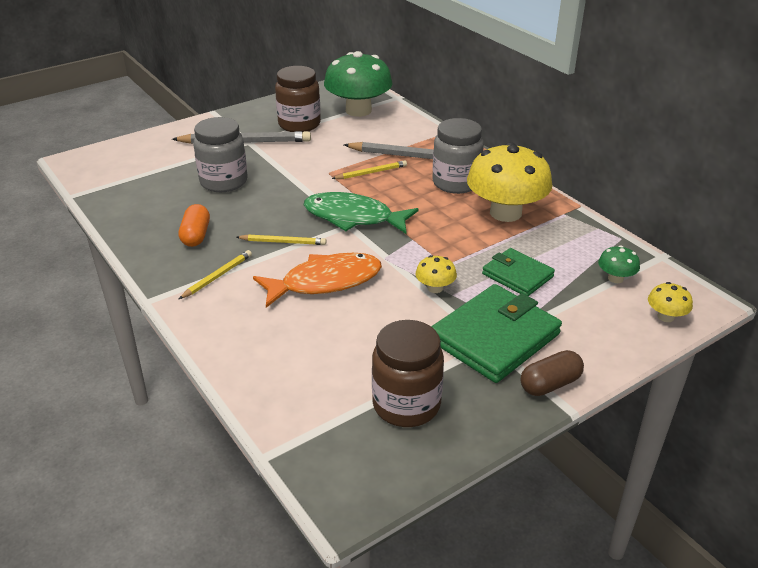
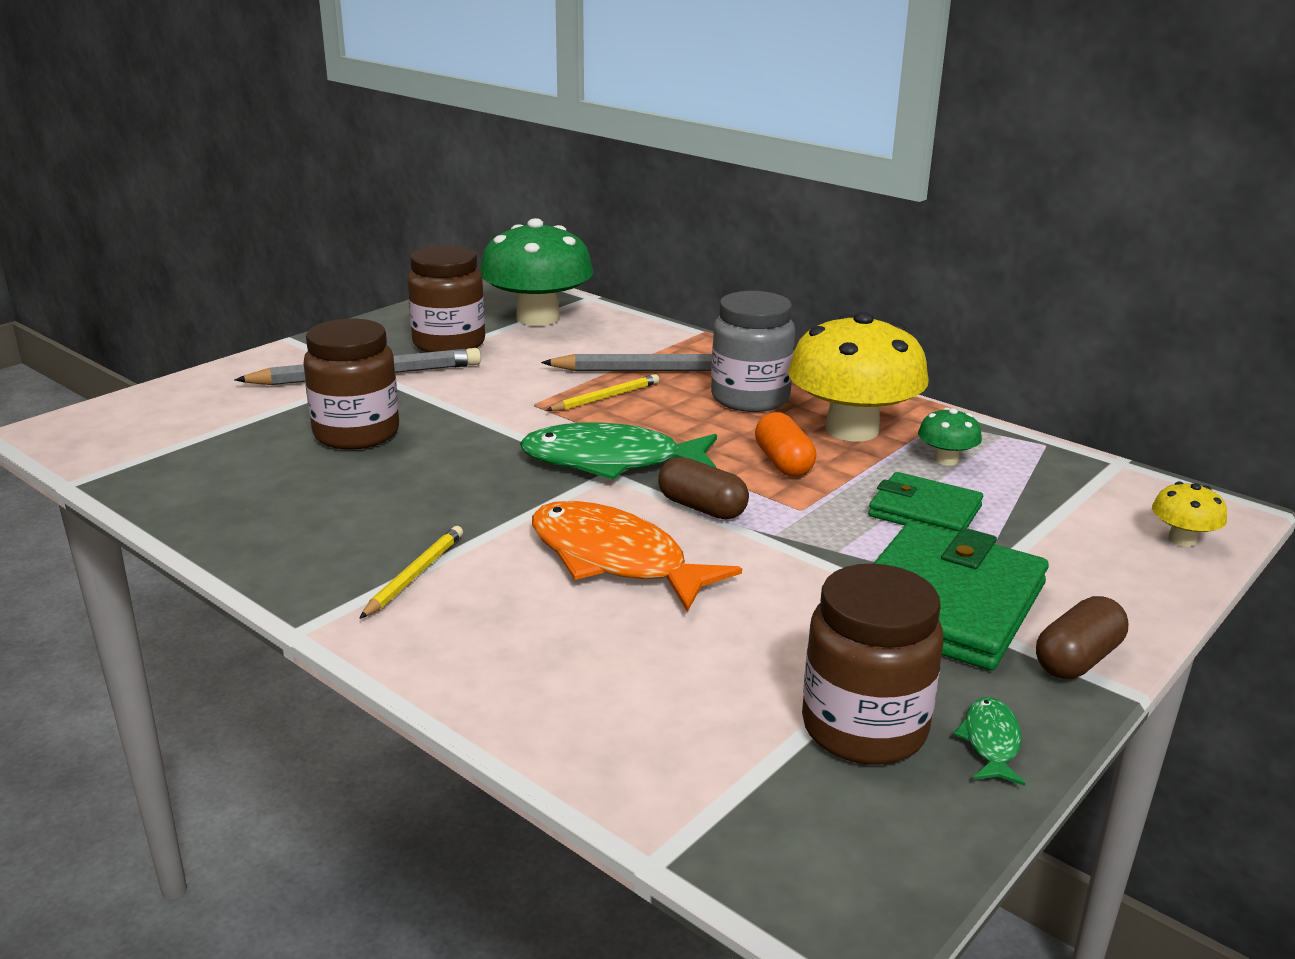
camera: 15 degrees left, 10 degrees down
(196, 235) = (343, 517): orange capsule -> orange capsule (783, 463)
(224, 182) = (356, 434): grey jar -> brown jar
(283, 242) = (508, 509): yellow pencil -> none
(325, 282) = (615, 559): orange fish -> orange fish turned 105 degrees counterclockwise
(389, 255) = (702, 508): none -> brown capsule
(435, 288) = (805, 545): yellow mushroom -> none
(470, 424) = (991, 742): none -> green fish
(615, 278) = (1074, 498): green mushroom -> green mushroom (946, 460)

